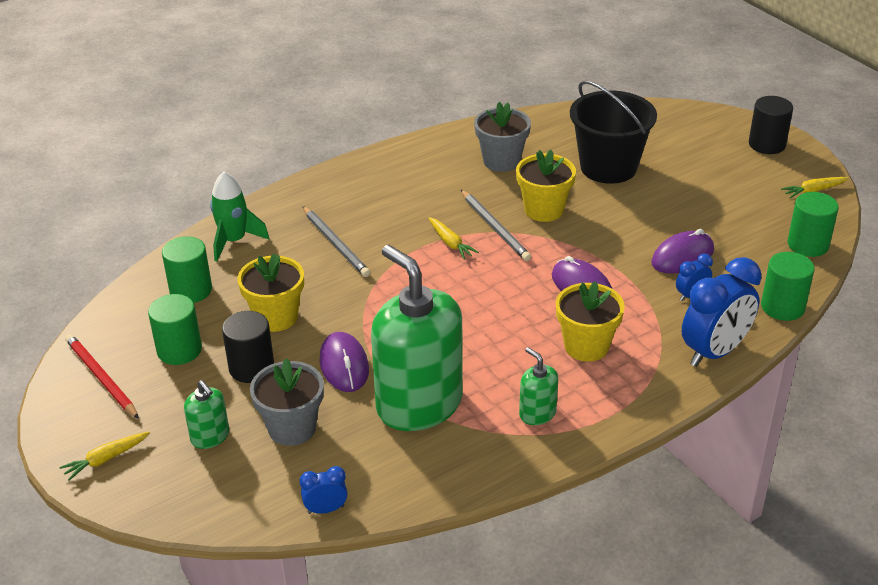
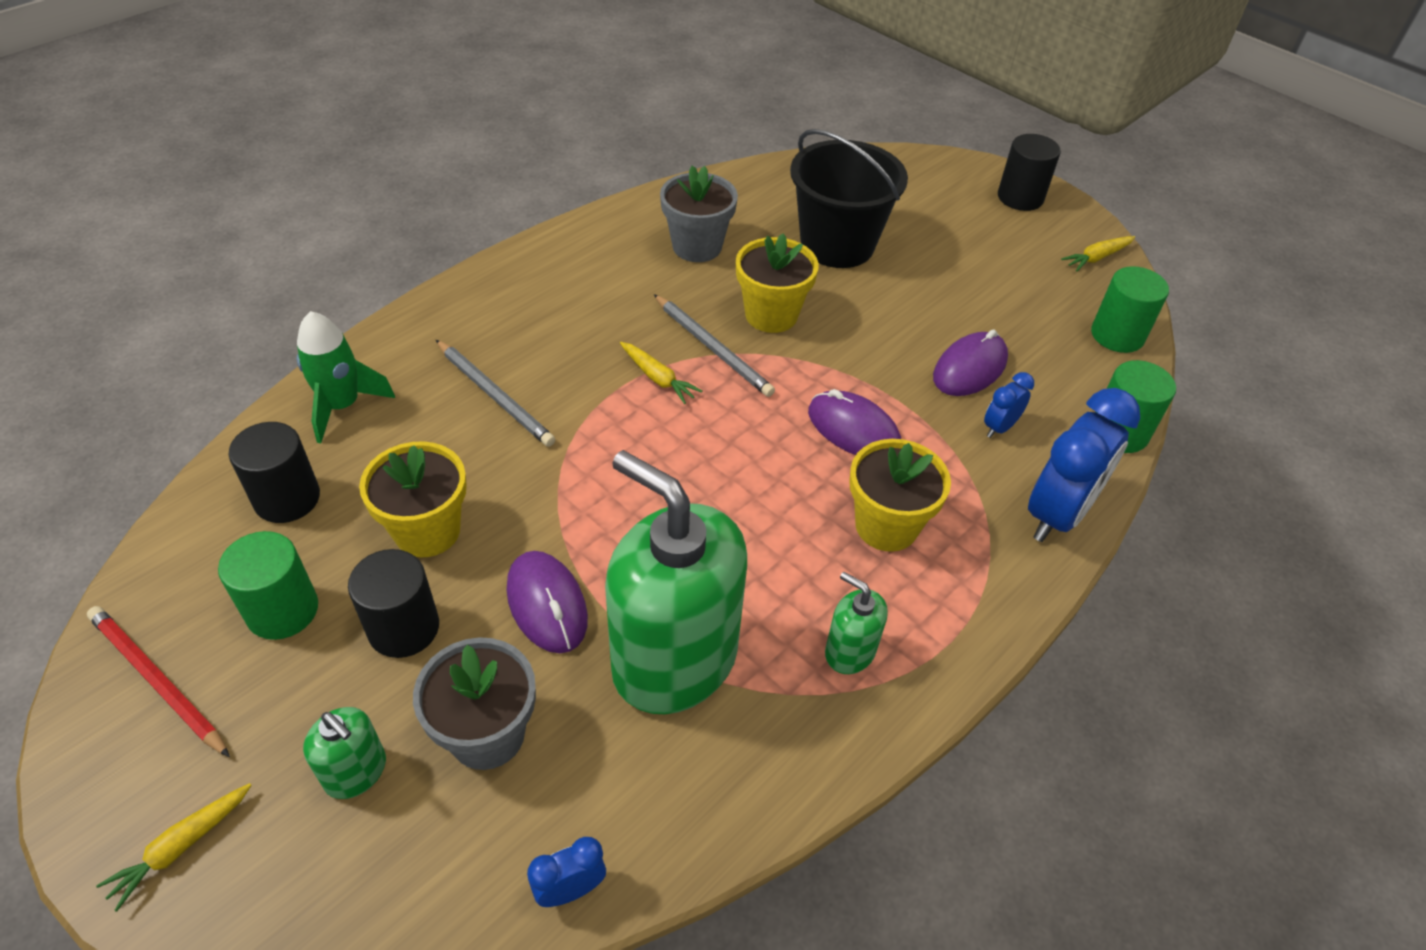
camera: 15 degrees left, 10 degrees up
(191, 290) = (287, 498): green cylinder -> black cylinder

